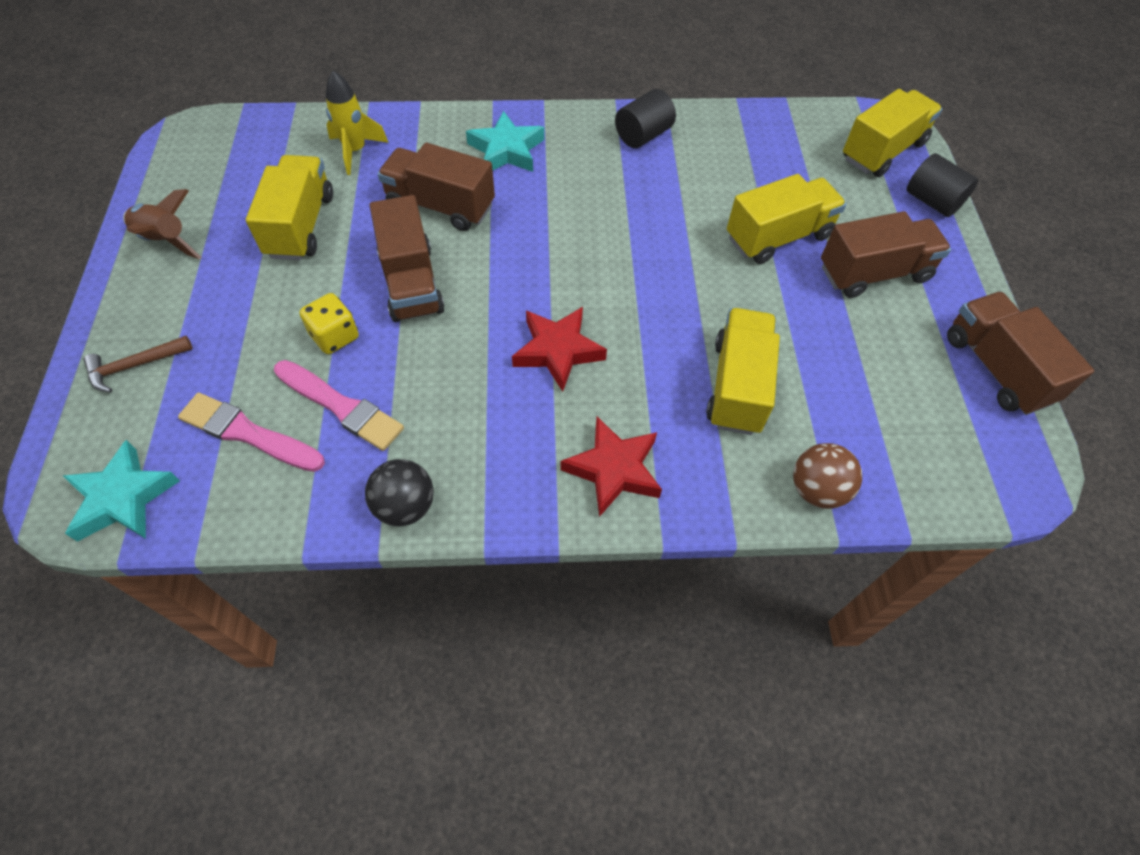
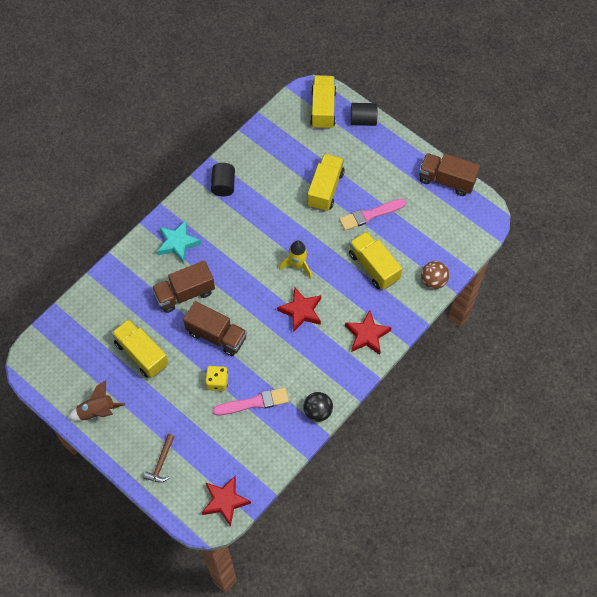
camera: 45 degrees left, 5 degrees up
(123, 498) = (225, 501): turquoise star -> red star
(248, 433) = (235, 442): pink brush -> pink brush (370, 215)
(355, 151) = (116, 301): yellow rocket -> yellow rocket (298, 265)
(874, 273) = (373, 175): brown truck -> none

